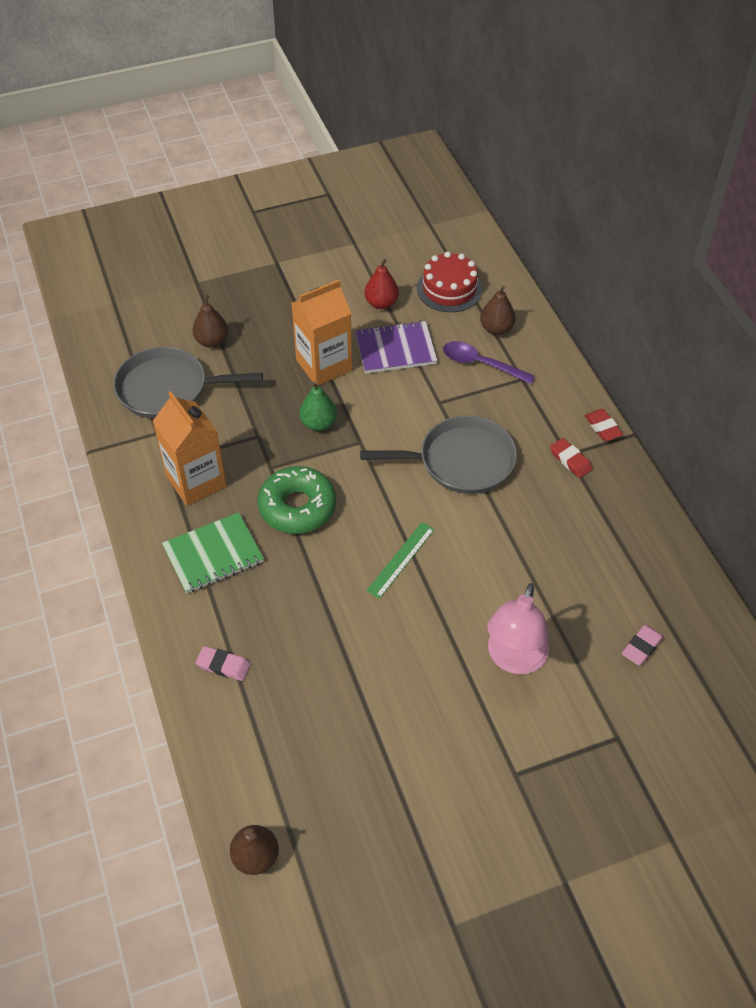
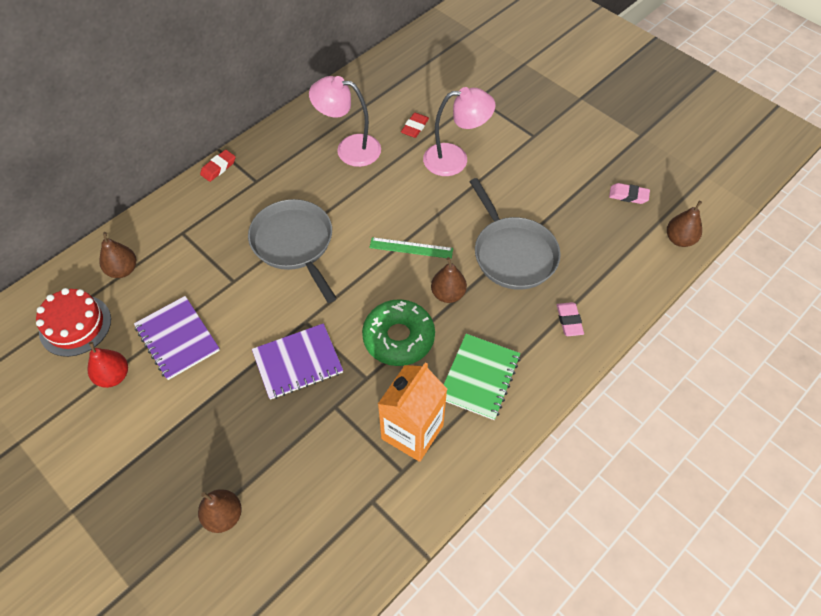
camera: 115 degrees left, 5 degrees up
(167, 389) = (310, 524): grey pan -> grey pan (513, 254)
(213, 554) = (479, 377): green notebook -> green notebook turned 75 degrees clockwise
(318, 423) = (298, 362): green pear -> purple notebook
(323, 569) = (448, 294): none -> brown pear
(324, 365) = (221, 390): orange carton -> none
(481, 364) = (174, 267): purple spoon -> none
(570, 460) = (262, 177): red eraser -> red eraser (415, 127)
(581, 555) = (349, 149): none -> pink lamp
(642, 647) = (407, 102): pink eraser -> pink eraser (628, 195)

